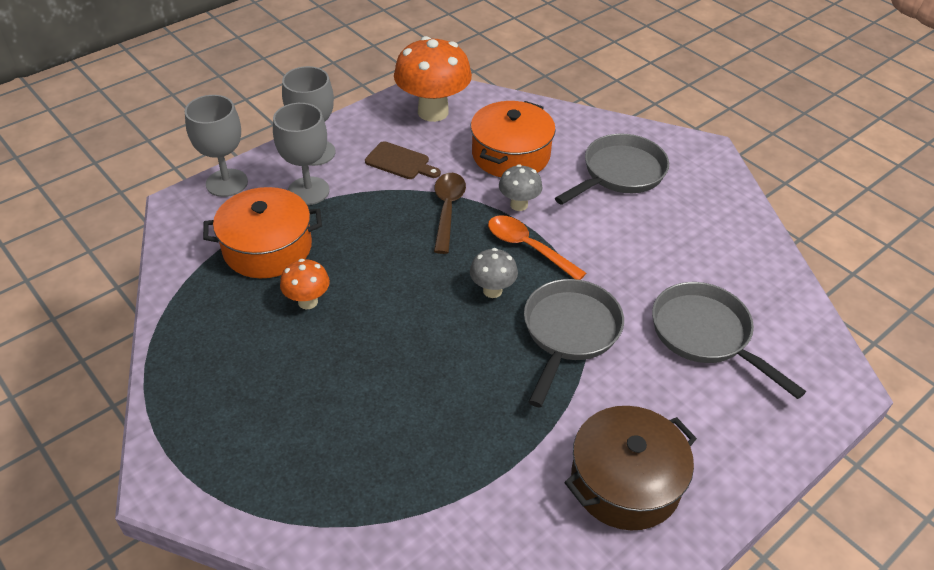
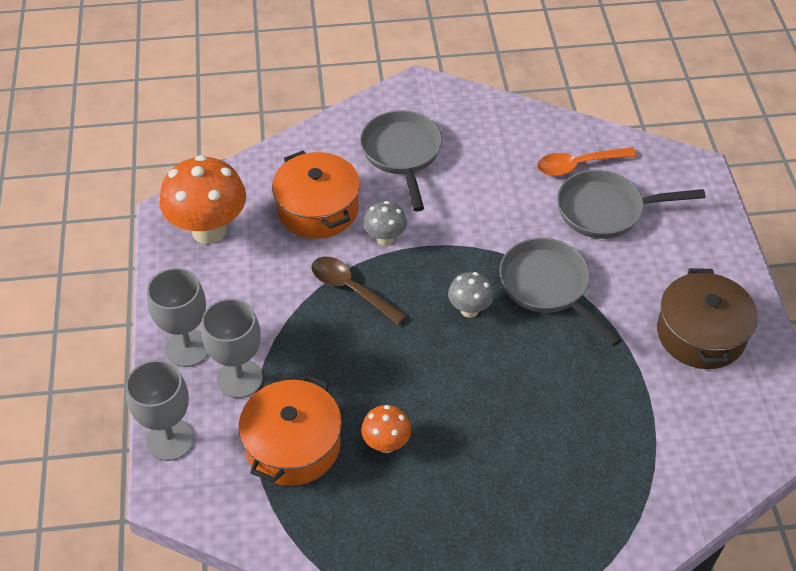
camera: 55 degrees left, 5 degrees up
(400, 162) = (259, 290): brown cutting board -> none
(528, 247) = (439, 261): orange spoon -> orange spoon (578, 165)

